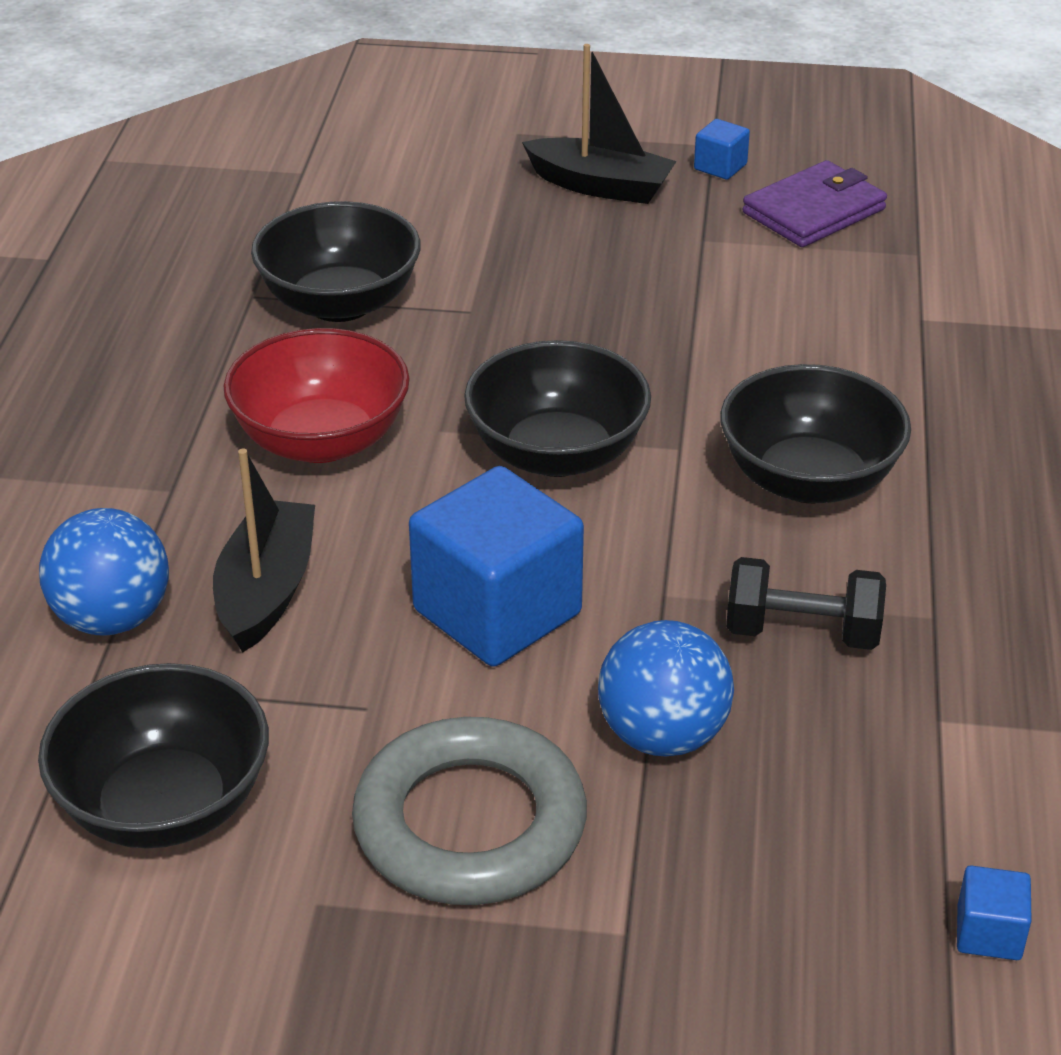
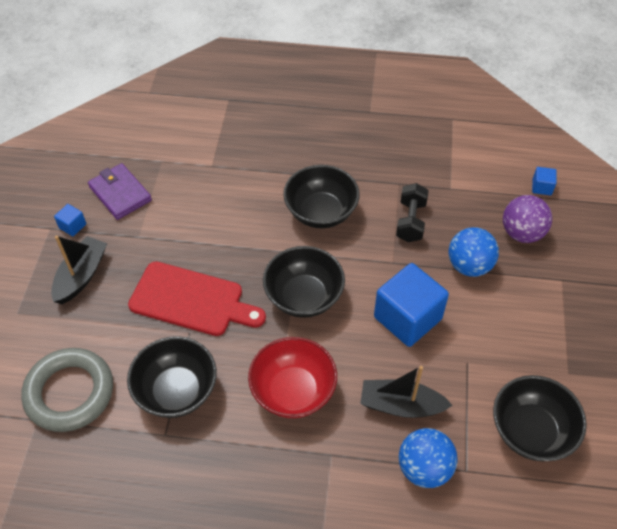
camera: 90 degrees left, 15 degrees up
(470, 824) = (522, 325): grey ring -> grey ring (69, 393)
(545, 310) = (191, 300): none -> red cutting board
(791, 861) = (522, 233): none -> purple ball

